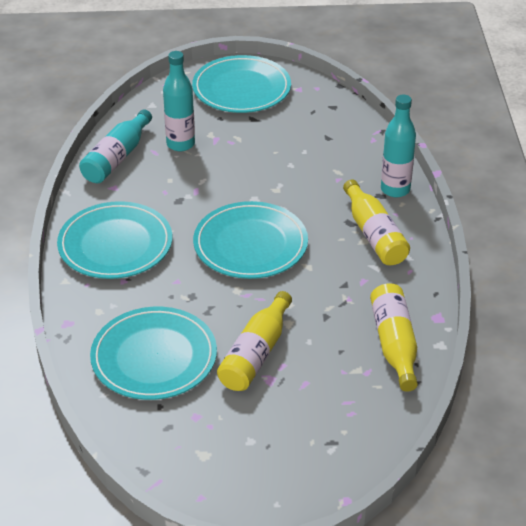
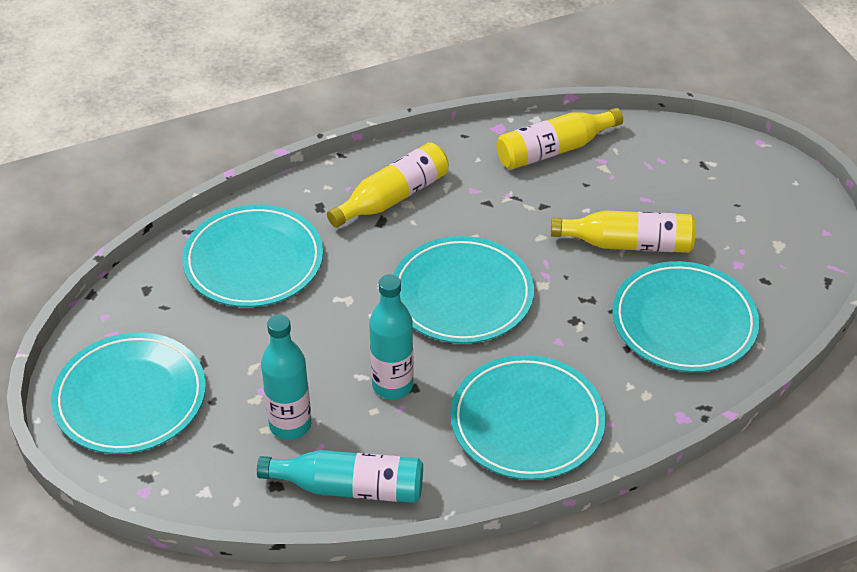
camera: 110 degrees left, 5 degrees up
(337, 155) = (253, 261): none -> turquoise plate
(395, 189) = (303, 197): turquoise bottle -> turquoise bottle (392, 385)

